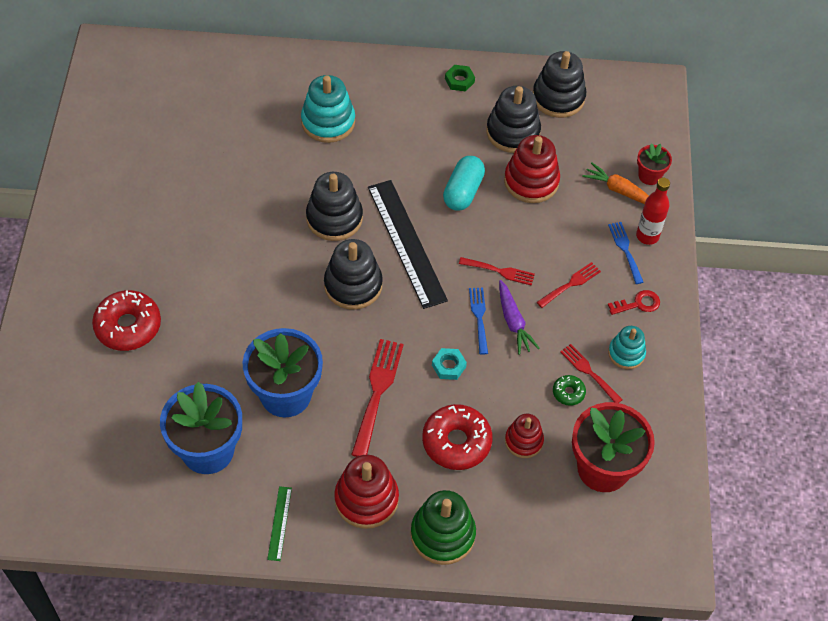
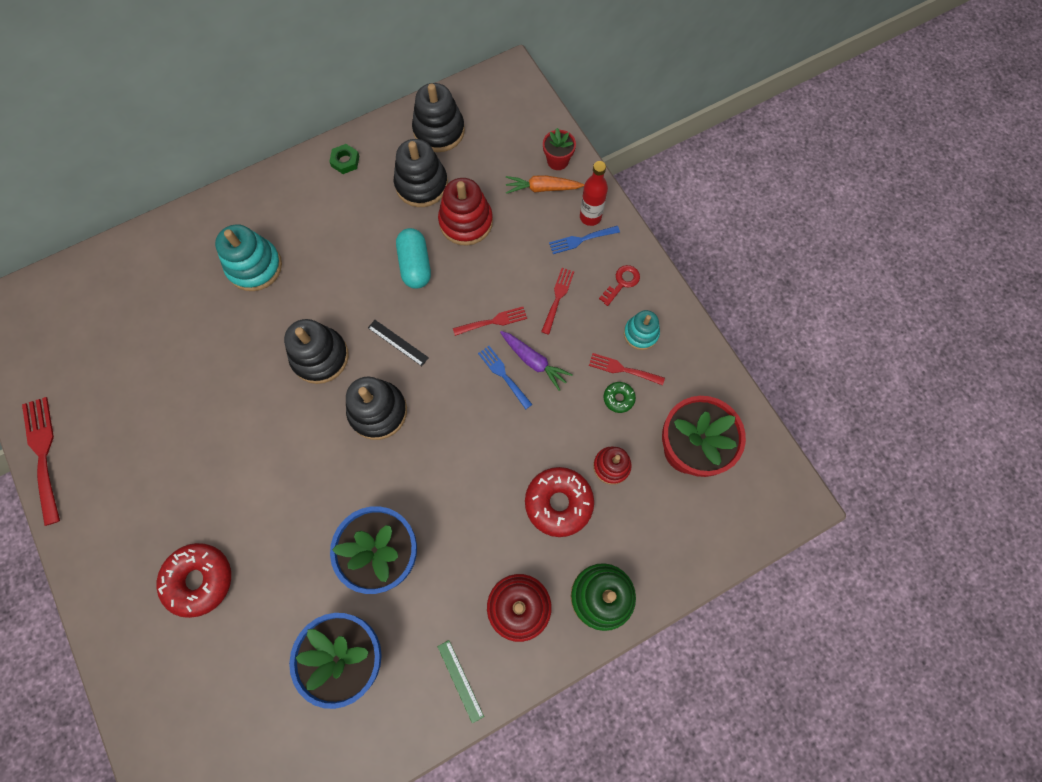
camera: 30 degrees left, 15 degrees up
(377, 392) = (463, 500): red fork -> red fork (43, 454)
(406, 243) = (398, 342): black ruler -> black ruler, size x0.44
(448, 366) = (507, 436): turquoise nut -> none
(625, 250) = (581, 240): blue fork -> blue fork turned 60 degrees counterclockwise

